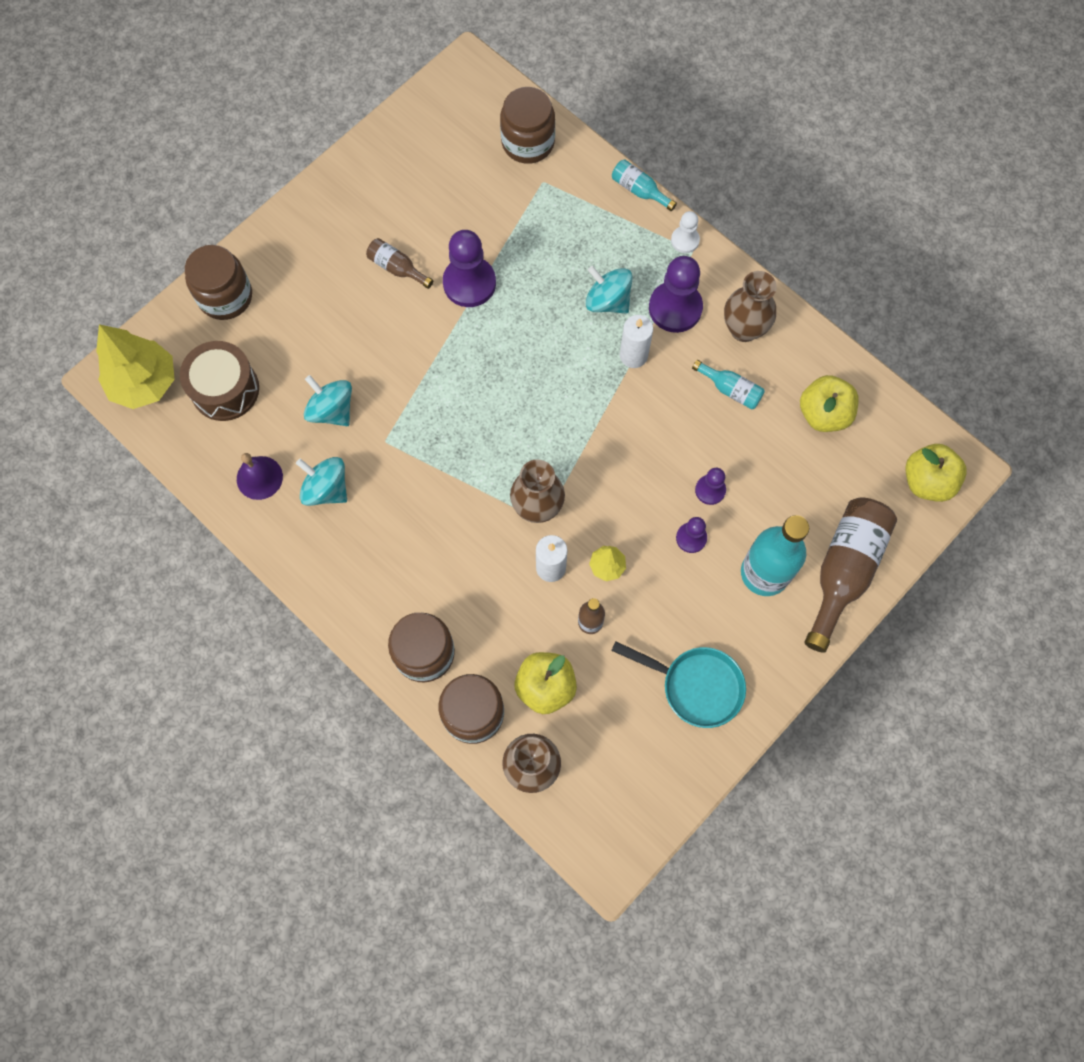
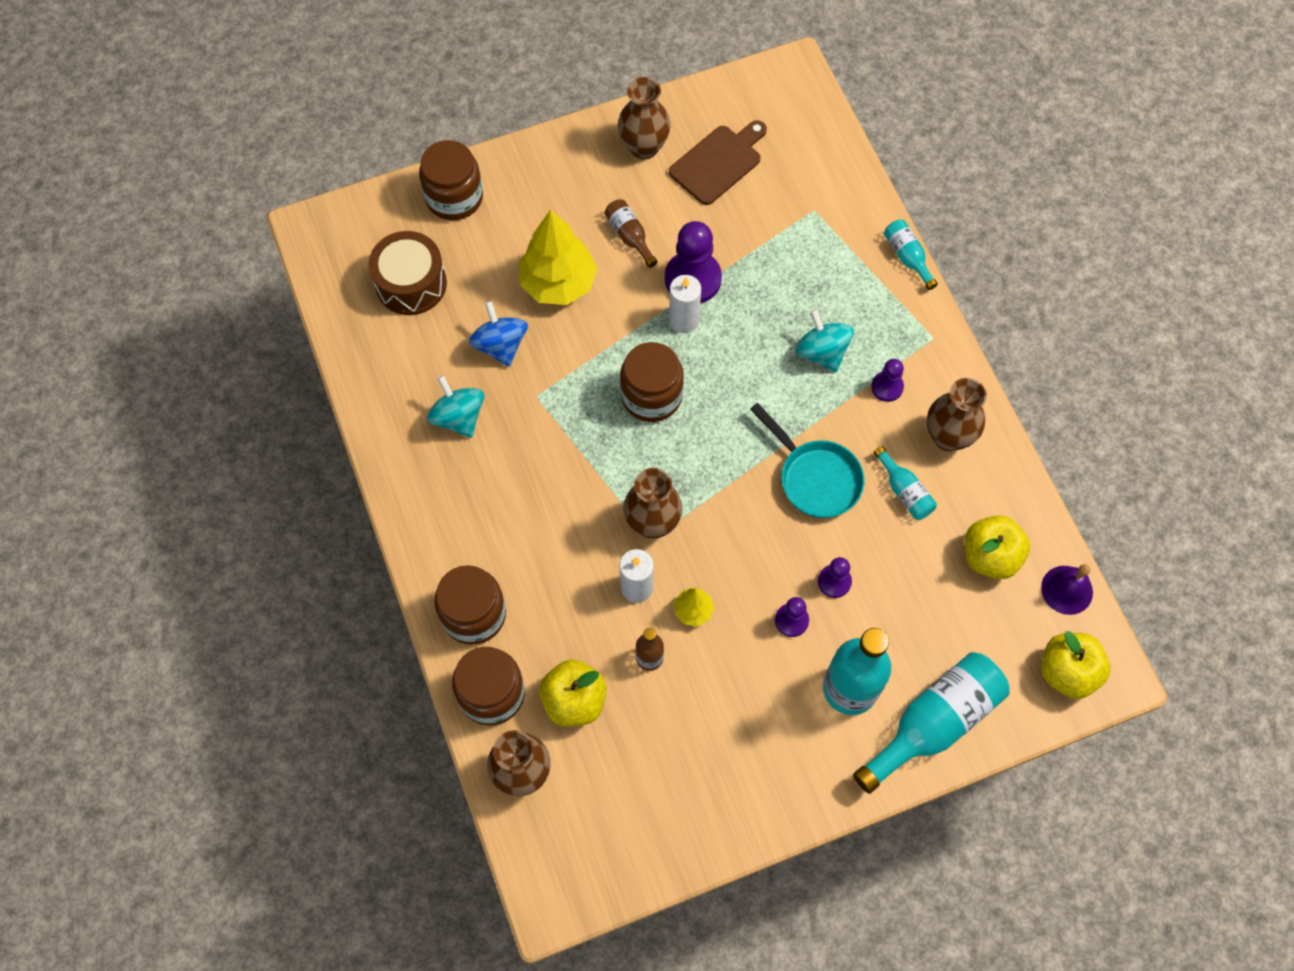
camera: 25 degrees right, 5 degrees down
(144, 383) = (340, 247): yellow tree -> yellow tree (558, 283)
(259, 477) = (402, 380): purple bell -> purple bell (1067, 590)
(331, 410) = (500, 345): turquoise spinning top -> blue spinning top
(371, 185) = (644, 147): none -> brown vase
(442, 172) = (718, 162): none -> brown cutting board
(528, 142) = (817, 167): brown jar -> brown jar (651, 396)
(633, 355) = (821, 416): white candle -> white candle (684, 320)
(675, 308) = (887, 387): purple pawn -> purple pawn, size x0.54
(685, 240) = (930, 324): white pawn -> none
(696, 686) = (724, 769): turquoise pan -> turquoise pan (815, 478)
(844, 570) = (934, 723): brown bottle -> turquoise bottle

